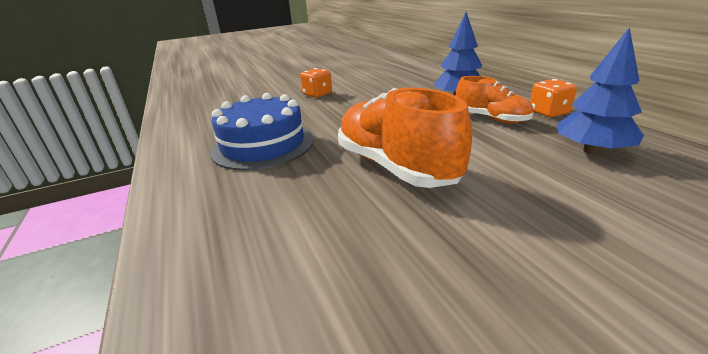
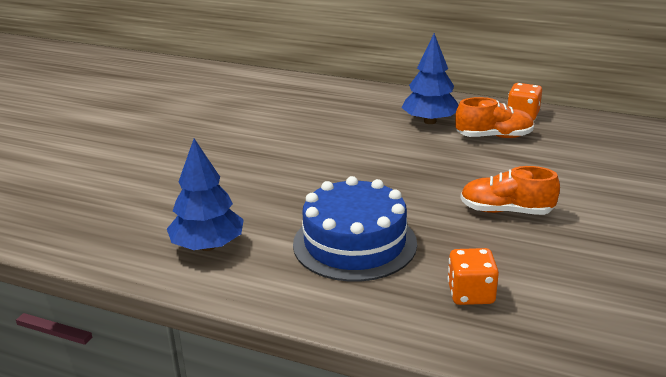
camera: 45 degrees left, 0 degrees up
(317, 94) = (270, 162): orange dice -> orange dice (470, 294)
(395, 166) = (506, 211): orange shoe -> orange shoe, size x0.59
(592, 151) = (597, 144): blue tree -> blue tree (208, 246)

